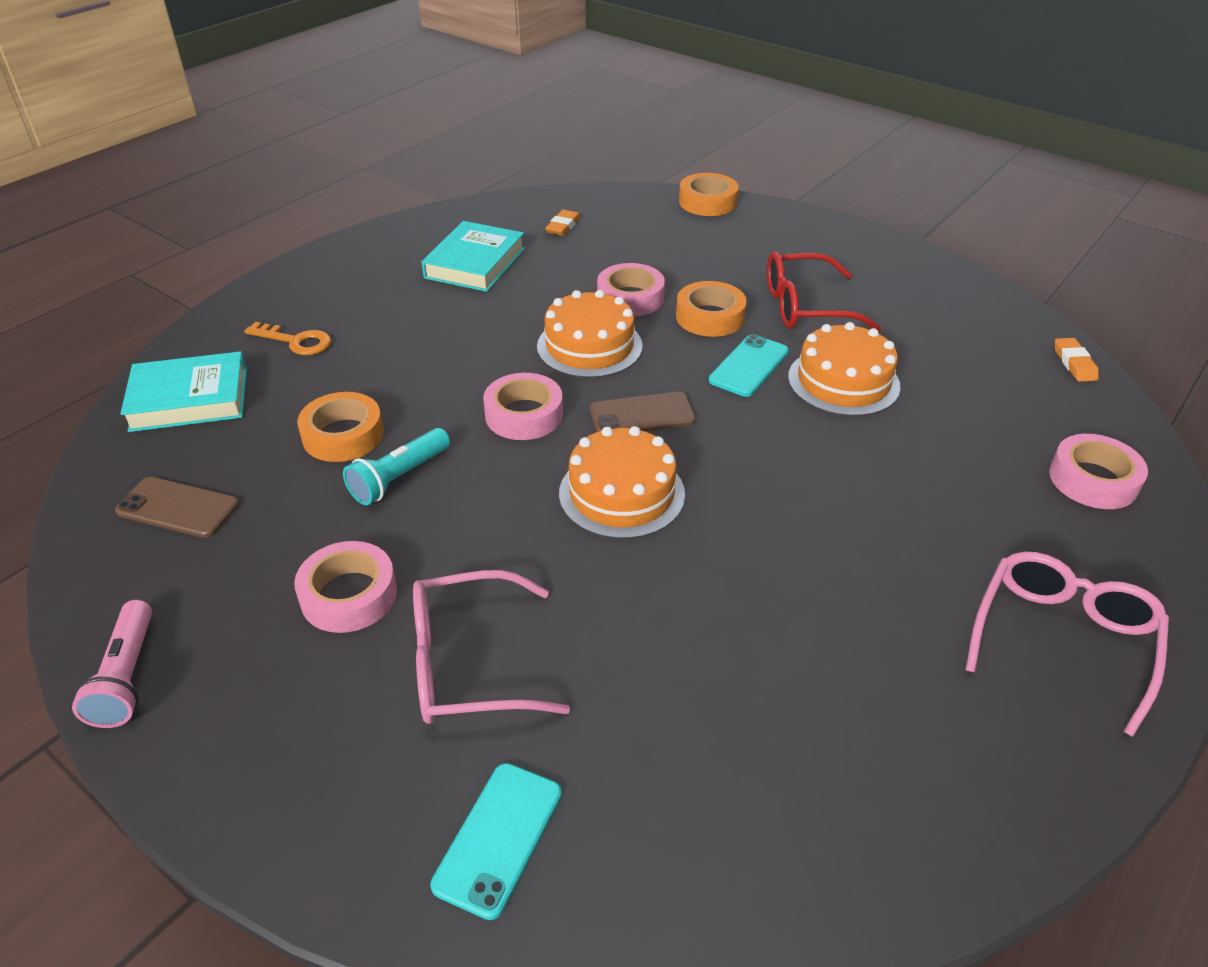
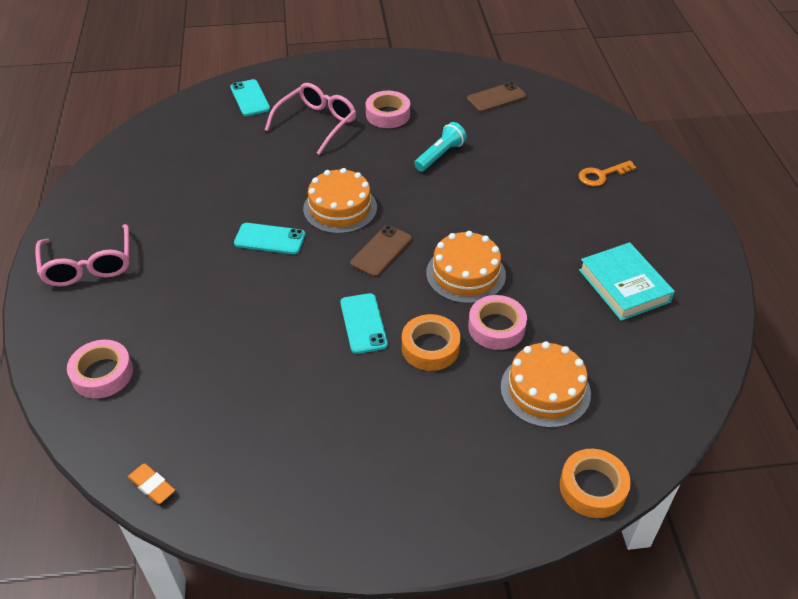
camera: 135 degrees right, 5 degrees up
(127, 676) = (415, 62): pink flashlight -> none
(189, 399) = (581, 126): turquoise book -> none
(343, 435) = (493, 154): orange tape -> none
(399, 478) = (440, 155): turquoise flashlight -> turquoise flashlight turned 45 degrees clockwise
(524, 415) = (435, 213): pink tape -> none
(563, 226) = (637, 363): orange eraser -> none
(758, 511) = (270, 239): none -> turquoise phone
(805, 307) = (382, 405): red glasses -> none
(843, 381) = (297, 351): orange cake -> orange cake (545, 390)

